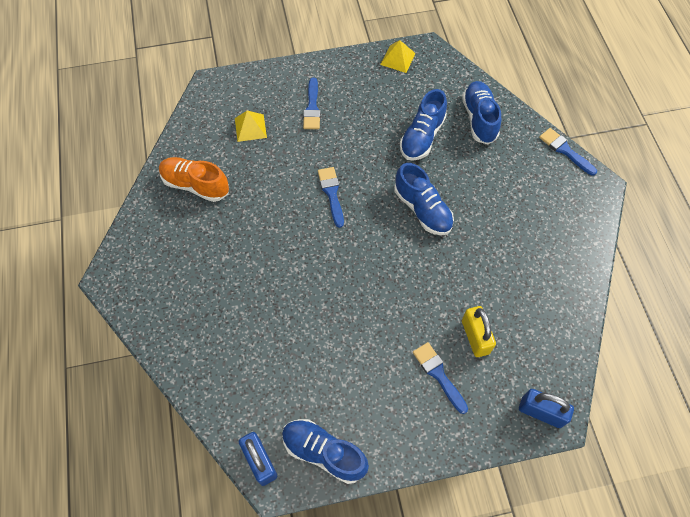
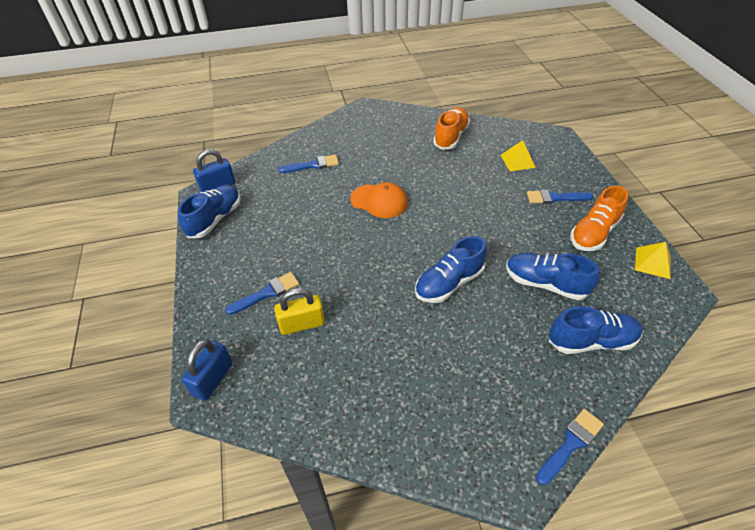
camera: 90 degrees right, 15 degrees down
(305, 266) = (379, 201): none -> orange cap
(332, 194) = (456, 215): blue brush -> blue brush (312, 165)
(361, 89) = (594, 233): none -> orange shoe

